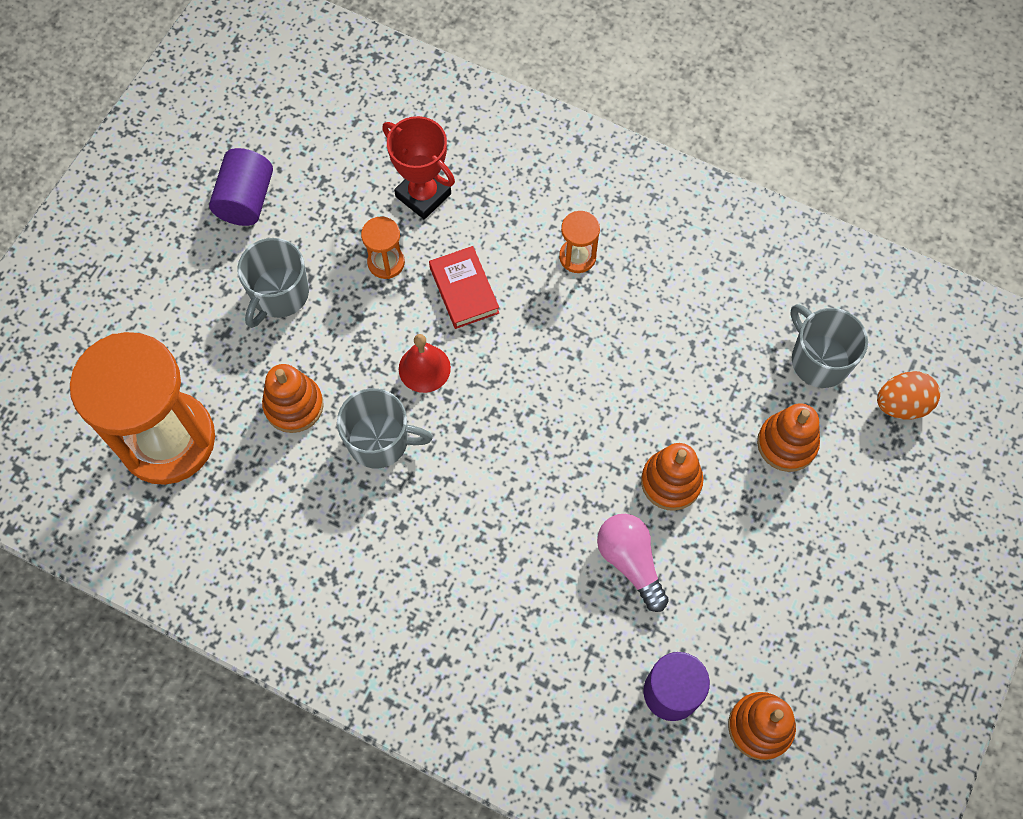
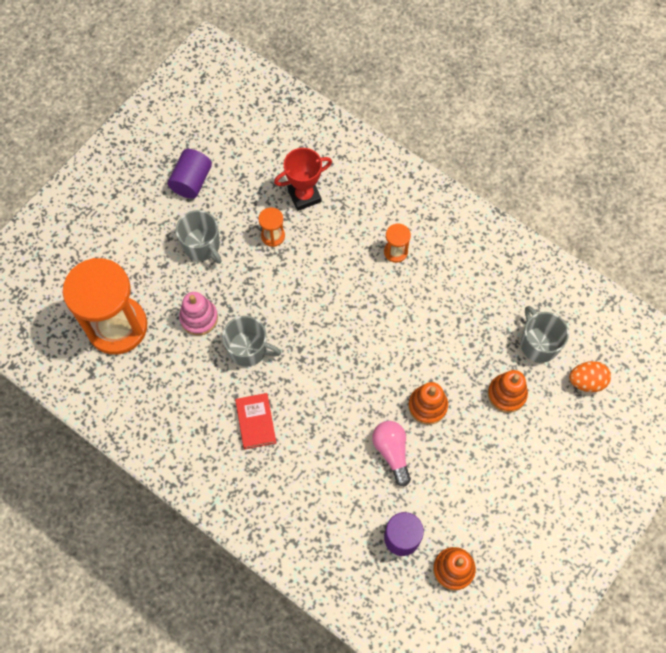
camera: 10 degrees right, 0 degrees up
(279, 294) = (202, 246): grey mug -> grey mug turned 75 degrees counterclockwise
(294, 405) = (199, 318): orange stacking toy -> pink stacking toy
(423, 195) = (304, 196): red trophy -> red trophy turned 75 degrees counterclockwise
(424, 368) = (285, 308): red bell -> none
(464, 290) = (319, 261): red book -> red book (256, 422)

